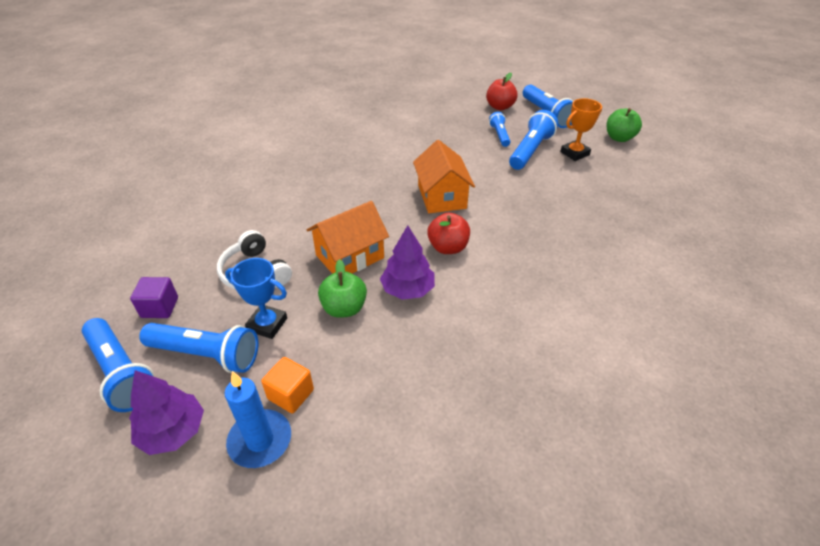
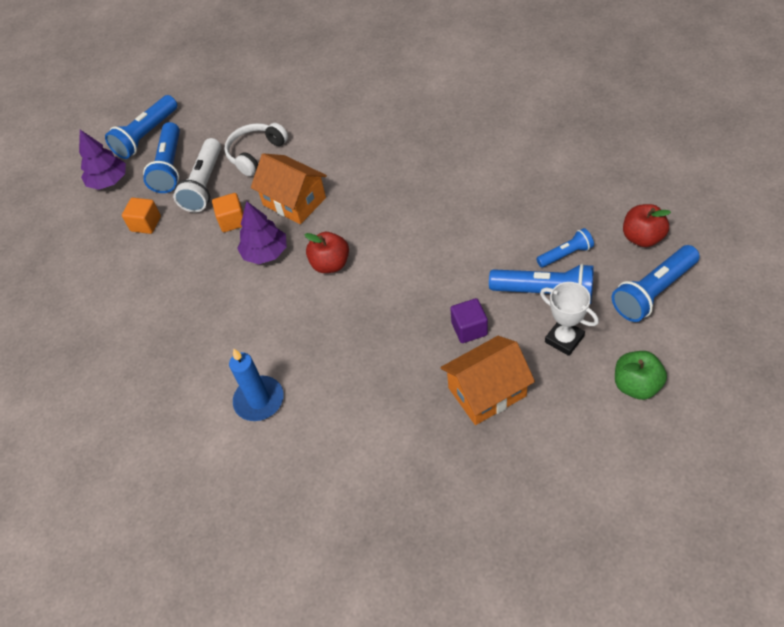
camera: 80 degrees right, 10 degrees up
(160, 307) = (205, 122): purple cube -> purple cube (469, 329)
(260, 440) = (109, 224): blue candle -> blue candle (259, 400)
(267, 324) = (204, 184): blue trophy -> white flashlight
(344, 308) = (232, 221): green apple -> orange cube
(442, 197) = (410, 237): orange house -> orange house (487, 392)
(574, 153) = (564, 339): orange trophy -> white trophy

